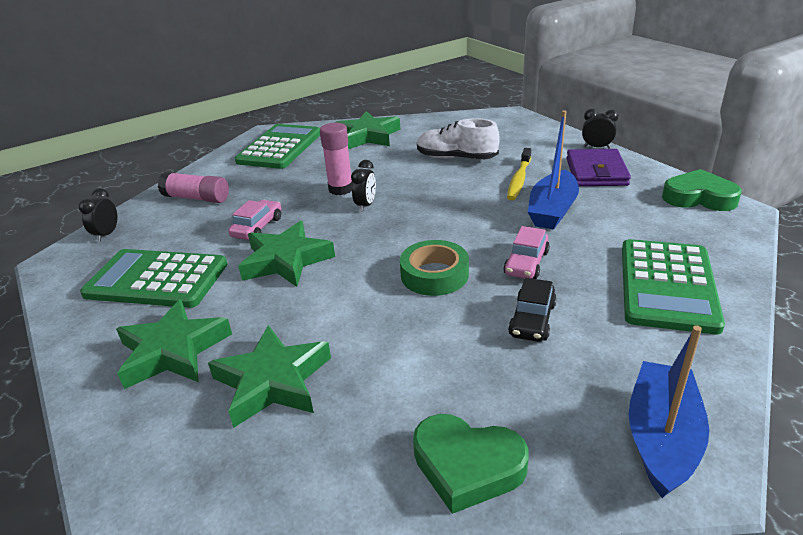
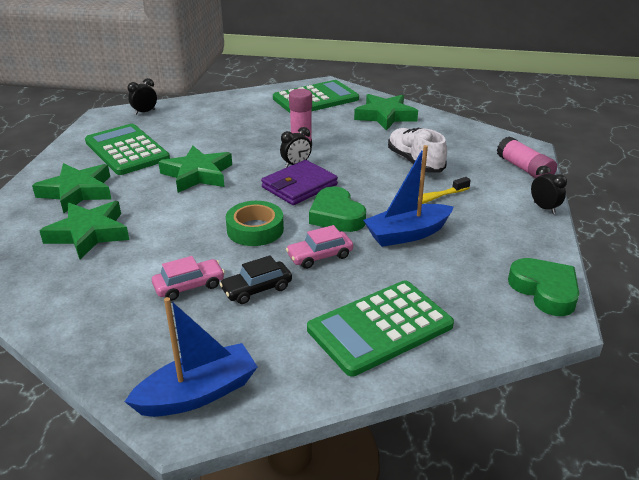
camera: 40 degrees right, 0 degrees up
(197, 198) = (217, 112): pink glue stick -> pink glue stick (524, 169)
(257, 227) = (216, 146): pink car -> pink car (189, 286)
(467, 466) = (93, 331): green heart -> green heart (336, 215)
(596, 172) = (500, 226): purple wallet -> purple wallet (299, 186)

